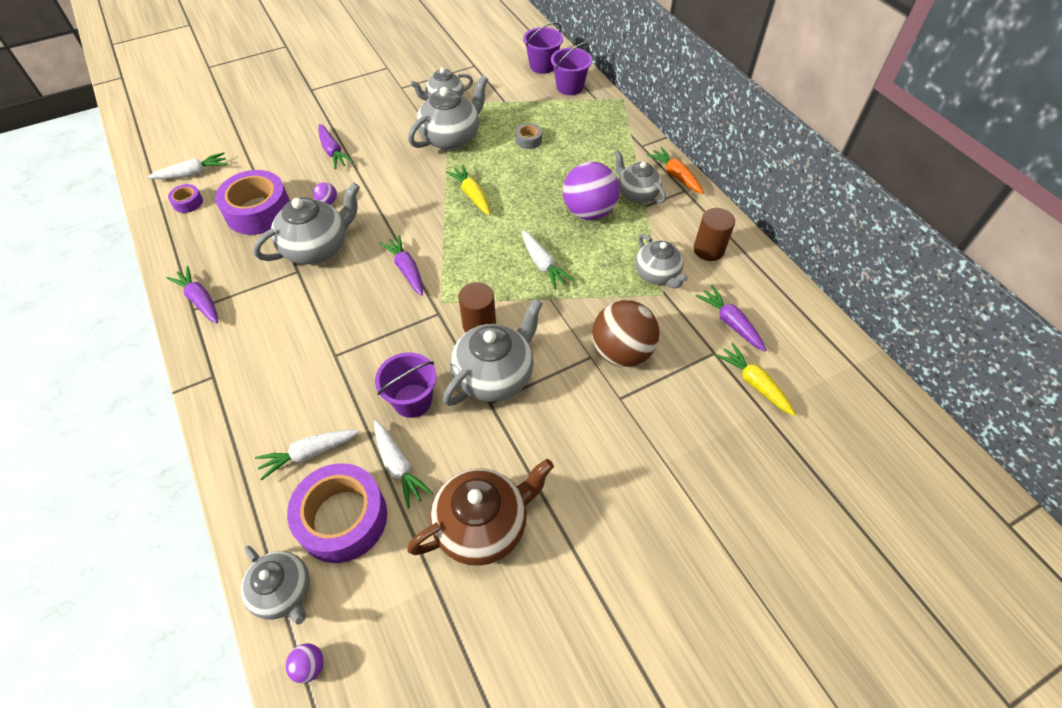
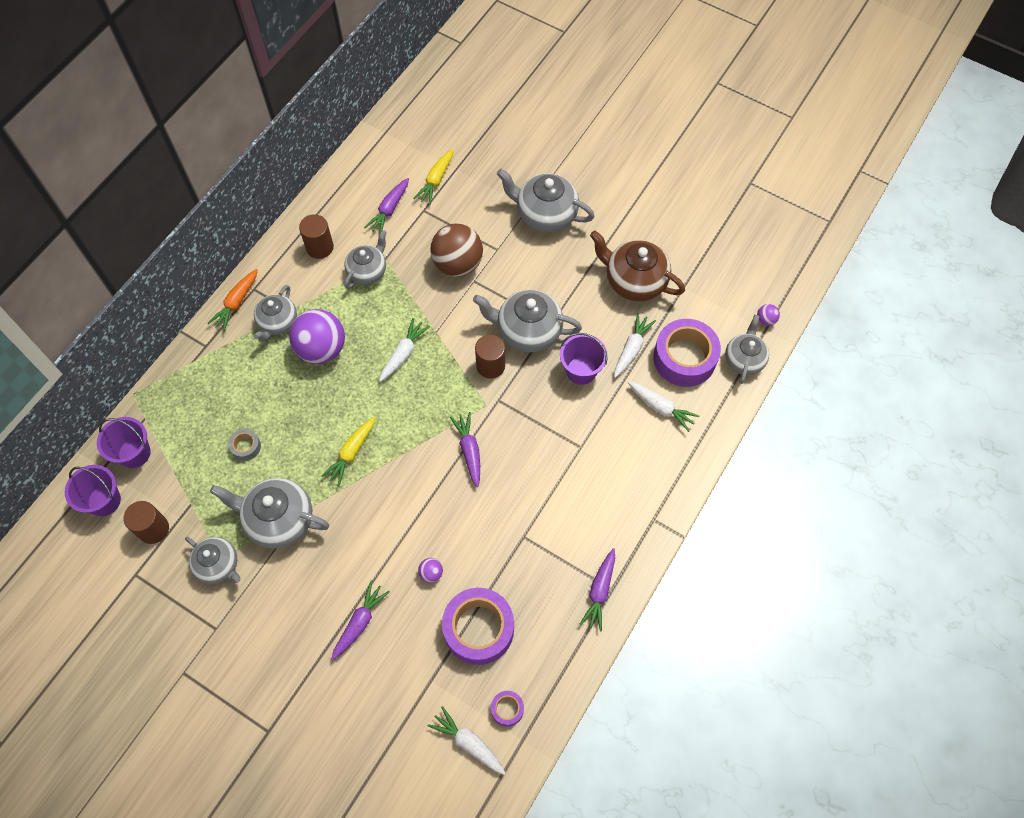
camera: 120 degrees left, 10 degrees up
(317, 248) = (489, 540): grey teapot -> grey teapot (545, 214)
(406, 270) = (469, 451): purple carrot -> purple carrot turned 135 degrees clockwise
(500, 81) = (153, 529): none -> brown cylinder

